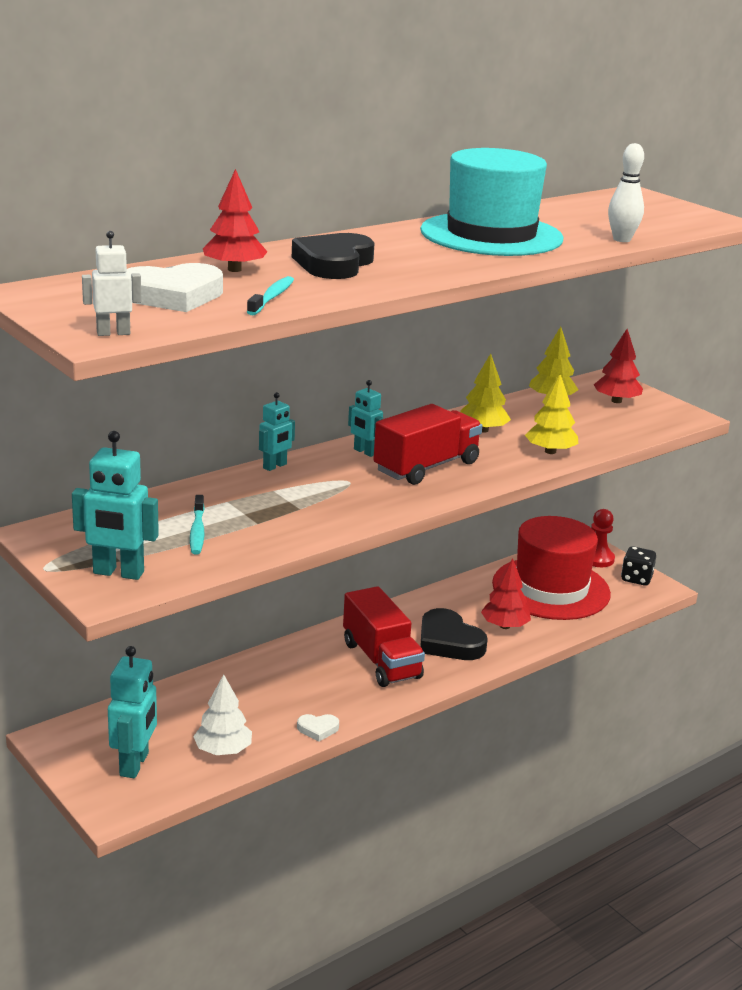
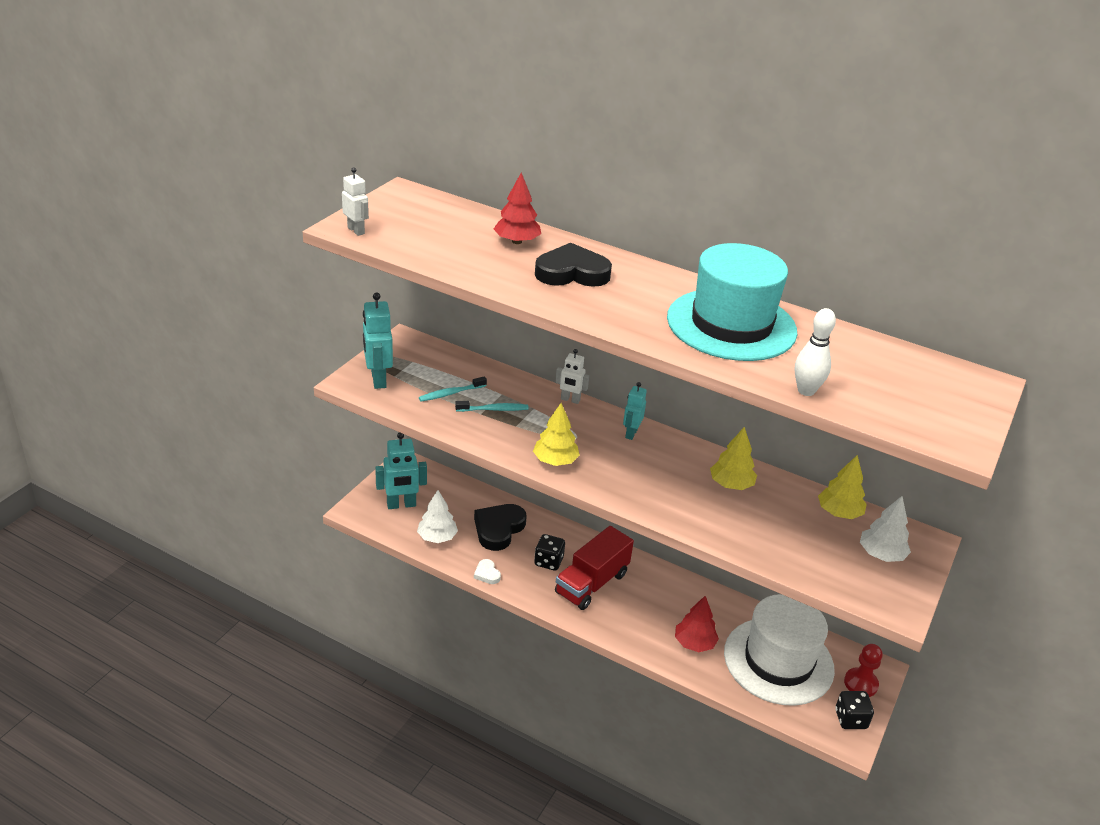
camera: 65 degrees right, 10 degrees up
(173, 295) = (442, 233): white heart -> none
(272, 297) = (472, 264): turquoise toothbrush -> turquoise toothbrush (494, 409)
(275, 466) = (570, 400): turquoise robot -> white robot
(326, 678) = (548, 561): none -> black dice
(426, 467) = (633, 468): red truck -> none
(449, 641) = (645, 614): black heart -> black heart (498, 529)
(550, 451) = (726, 530): yellow tree -> yellow tree (555, 461)
(551, 589) = (778, 661): red hat -> white hat
(616, 401) = (881, 554): red tree -> white tree

